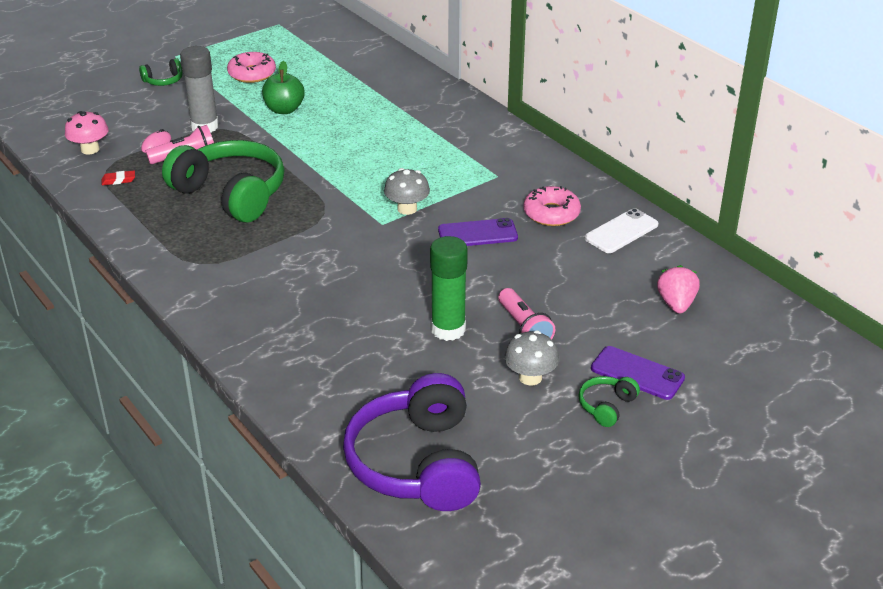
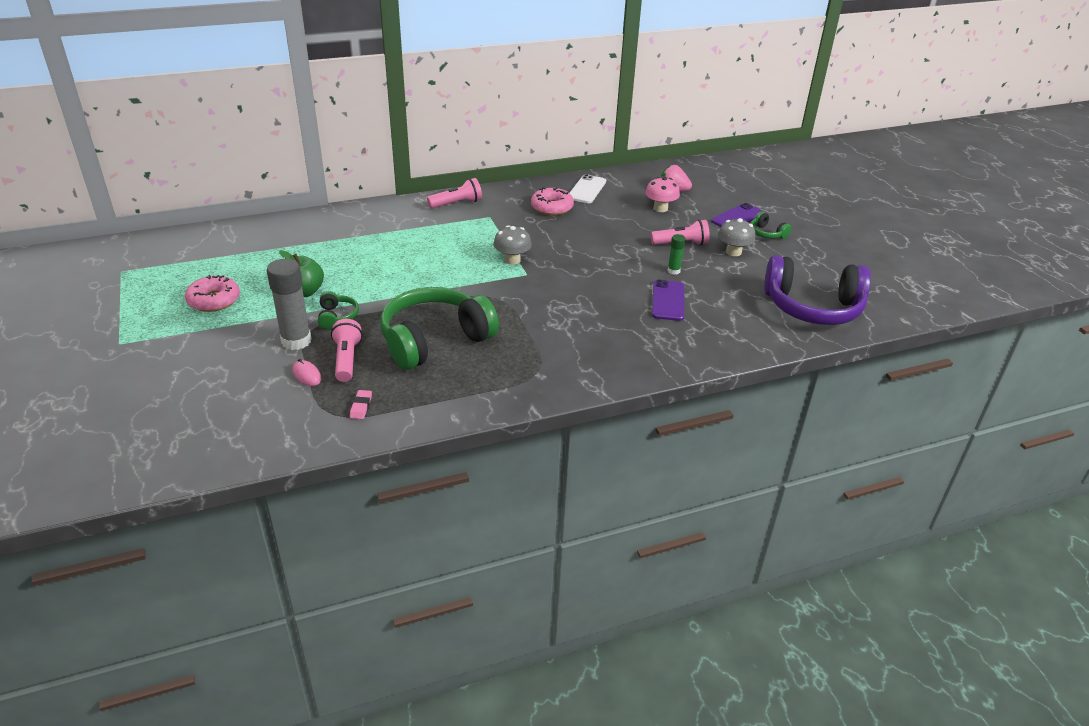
camera: 75 degrees left, 0 degrees up
(90, 149) = (280, 422): pink mushroom -> pink mushroom (660, 208)
(118, 180) = (361, 406): red eraser -> pink eraser
(163, 80) = (170, 357): green headphones -> green headphones (337, 317)
(448, 329) = (673, 271): green glue stick -> green glue stick, size x0.51
(477, 234) = (562, 238): purple phone -> purple phone (668, 300)
(513, 149) = (456, 203): none -> pink flashlight
(621, 231) = (587, 189): white phone -> white phone turned 45 degrees clockwise

